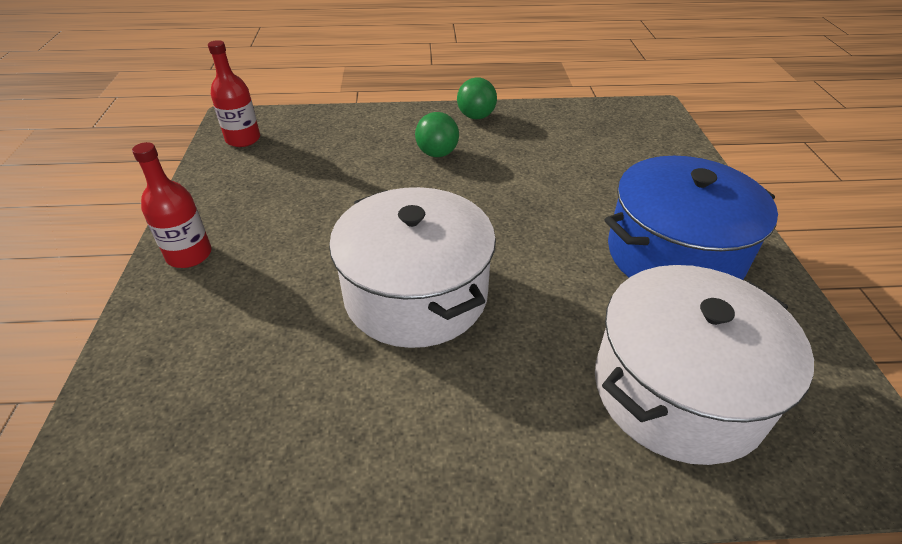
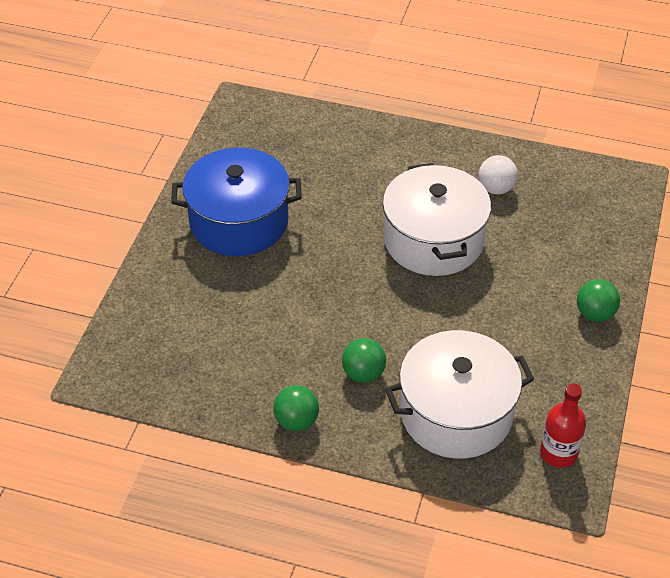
camera: 160 degrees left, 5 degrees up
(189, 255) = (595, 314): red bottle -> green ball
(340, 409) = (496, 188): none -> white ball
(677, 389) = (310, 152): white pot -> white pot (456, 413)

